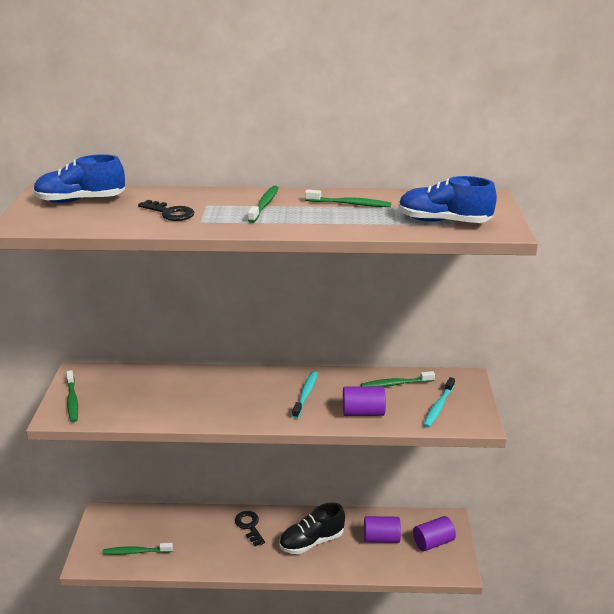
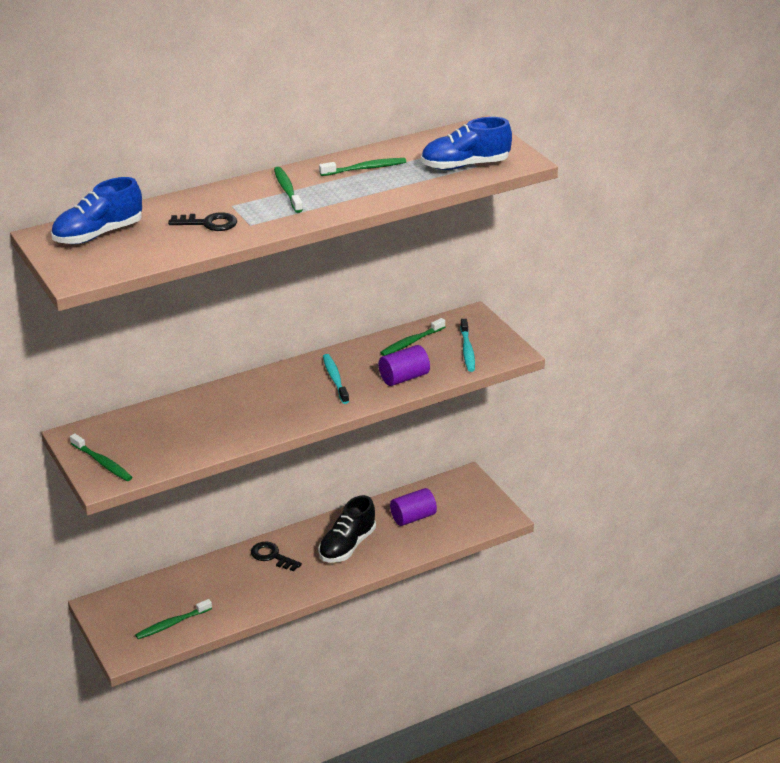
camera: 30 degrees left, 5 degrees up
(433, 542) = (464, 502): purple cylinder -> none

